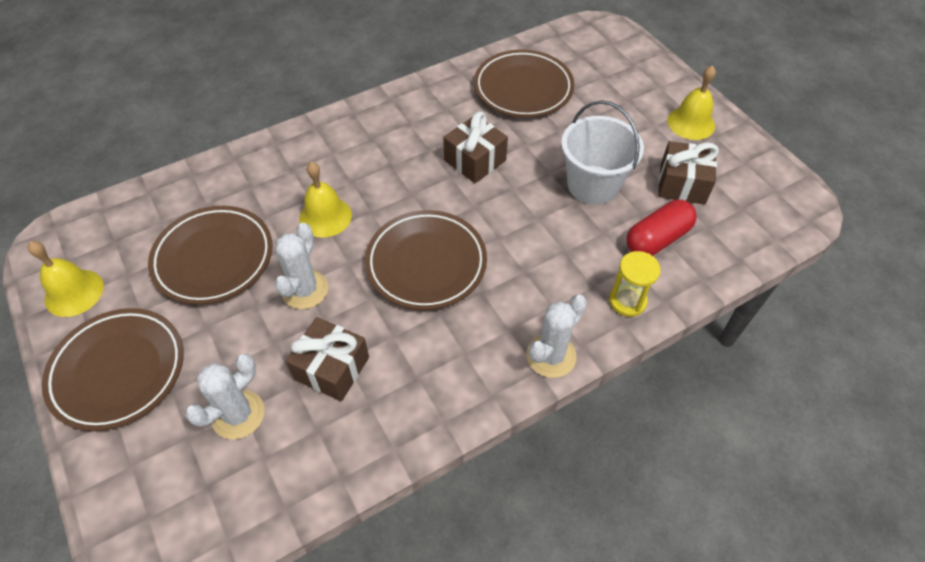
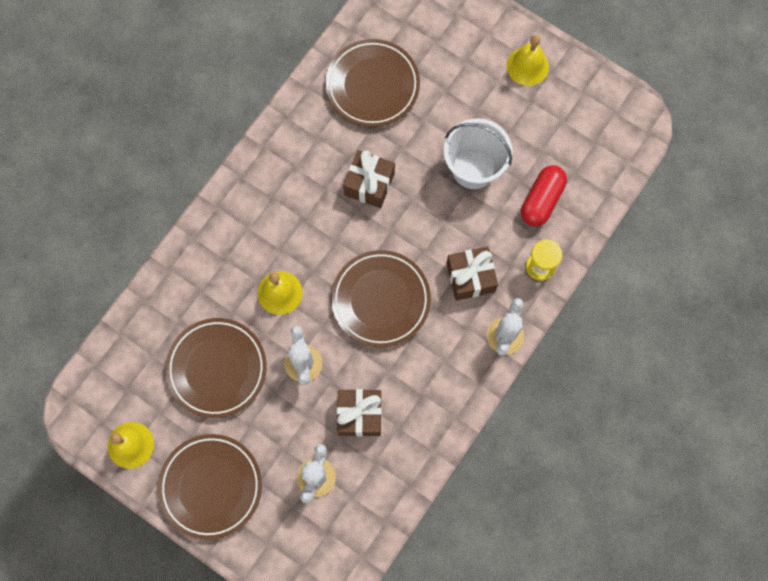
camera: 25 degrees left, 20 degrees up
(682, 184) = (542, 137): brown gift -> brown gift (470, 277)

